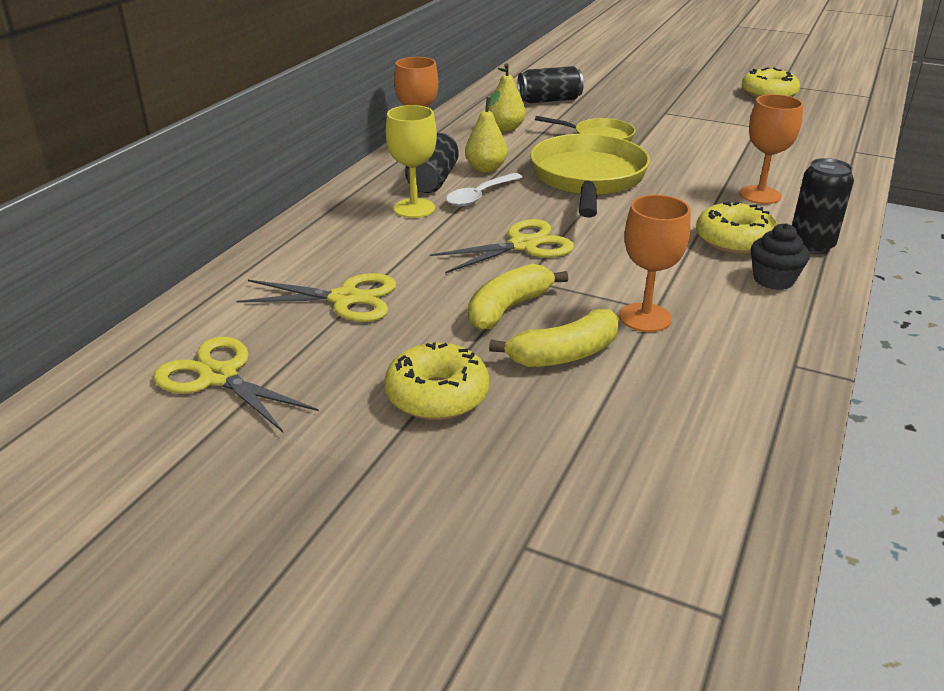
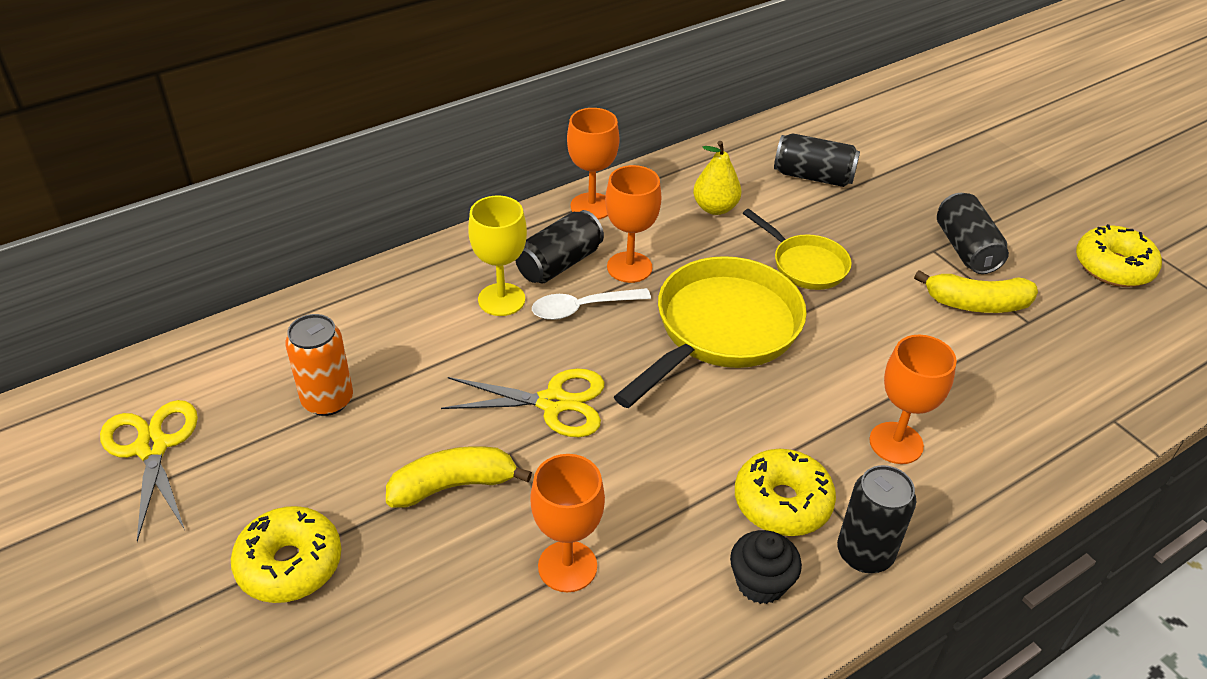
camera: 30 degrees right, 10 degrees up
(345, 299) = (327, 400): yellow scissors -> orange can
(486, 169) = (629, 267): yellow pear -> orange goblet
(564, 354) = (442, 574): yellow banana -> yellow banana (976, 304)
(682, 107) = (966, 249): none -> black can

